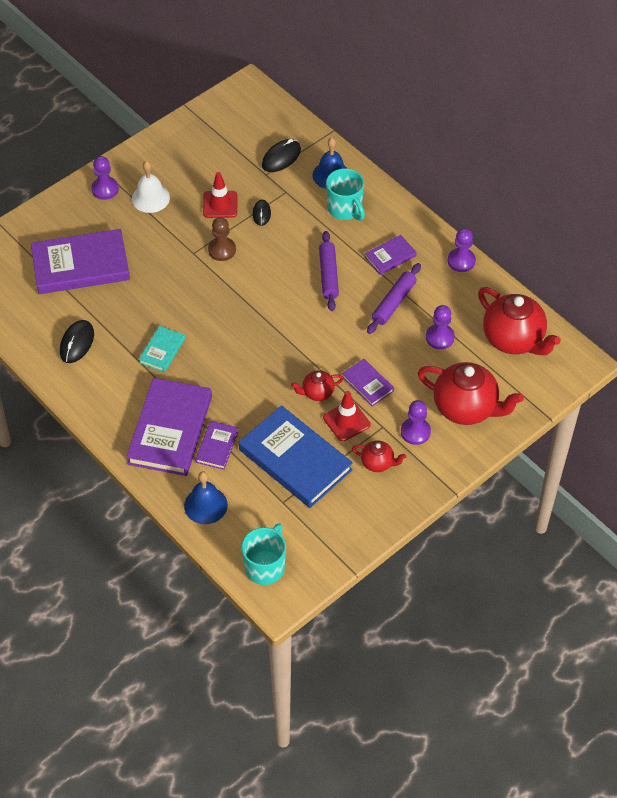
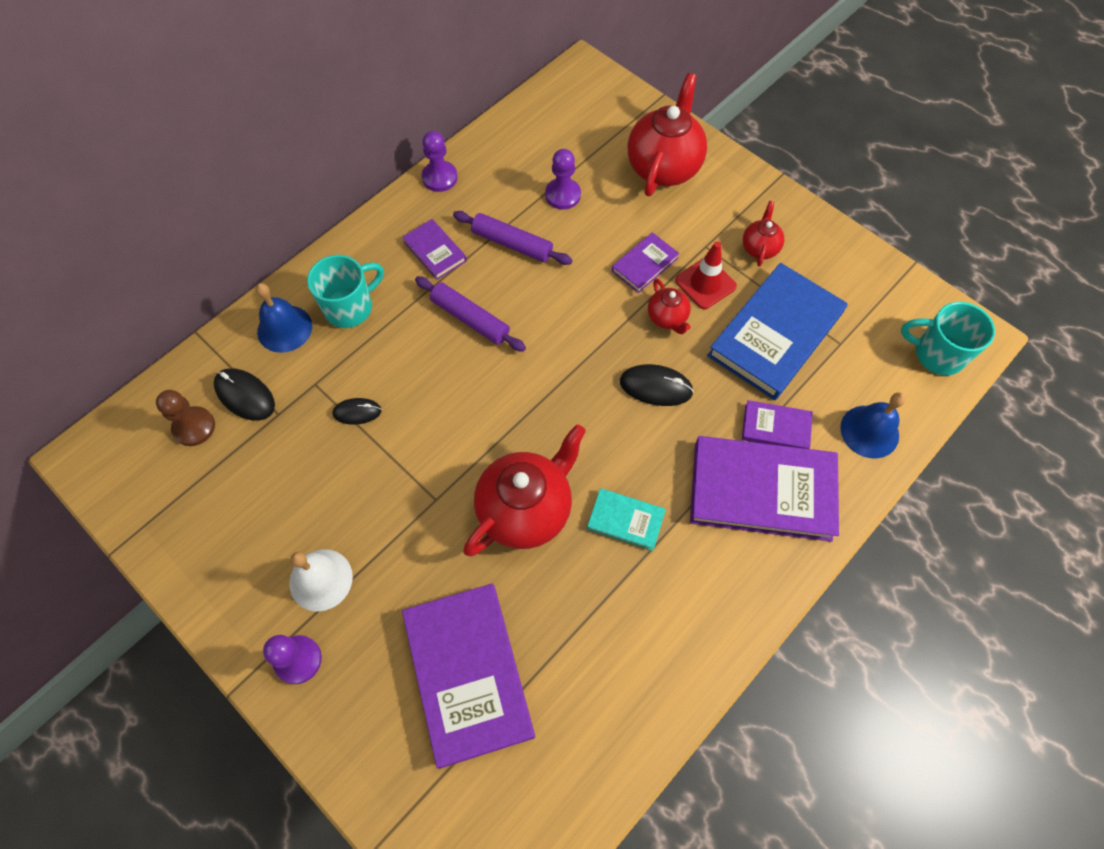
camera: 95 degrees left, 10 degrees up
(77, 343) = (627, 653): black mouse -> black mouse (656, 387)
(220, 204) = (338, 471): red traffic cone -> none
(222, 250) = (429, 459): brown pawn -> brown pawn (194, 427)
(328, 275) = (470, 319): purple rolling pin -> purple rolling pin turned 45 degrees clockwise
(415, 432) = (707, 213): purple pawn -> none
(513, 340) = (558, 126): red teapot -> red teapot (526, 510)

